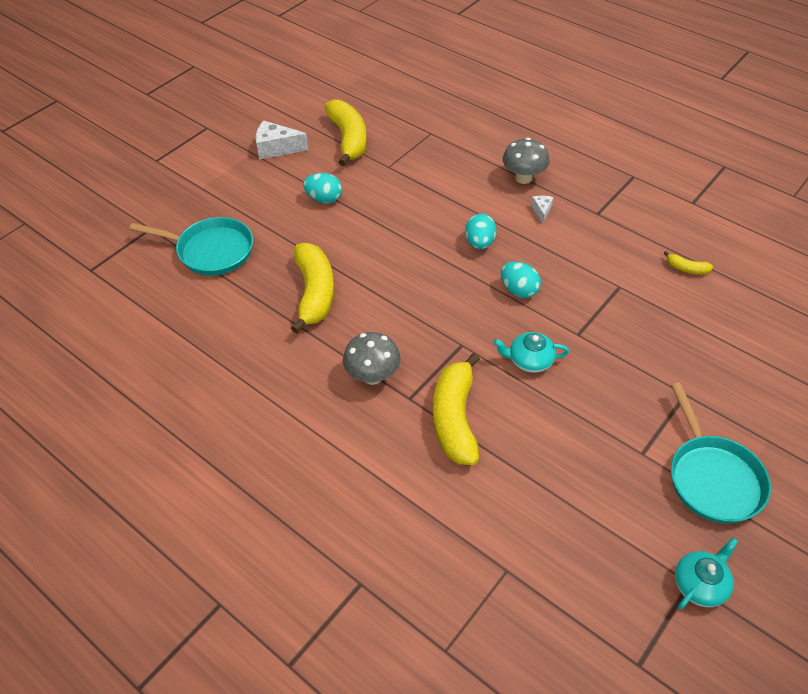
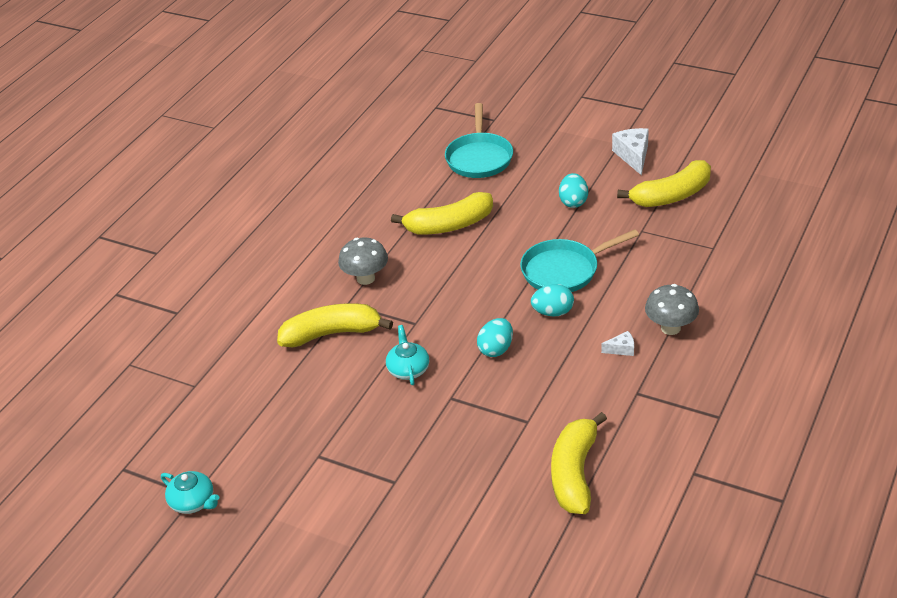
camera: 80 degrees right, 10 degrees down
(686, 269) = (574, 473): yellow banana -> yellow banana, size x2.30
(712, 477) = (300, 506): turquoise pan -> turquoise pan (564, 270)

